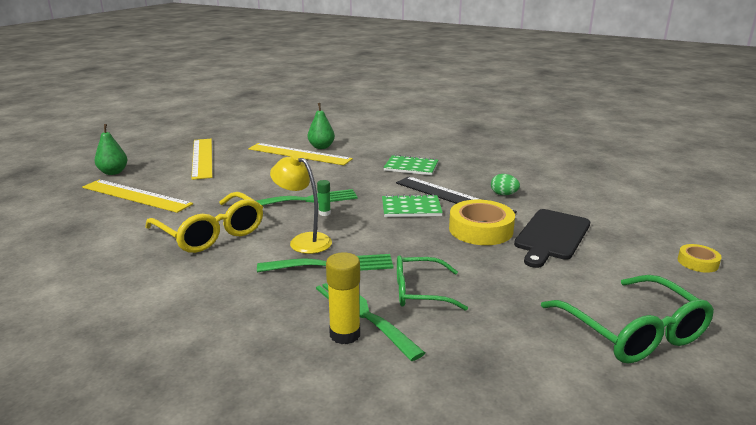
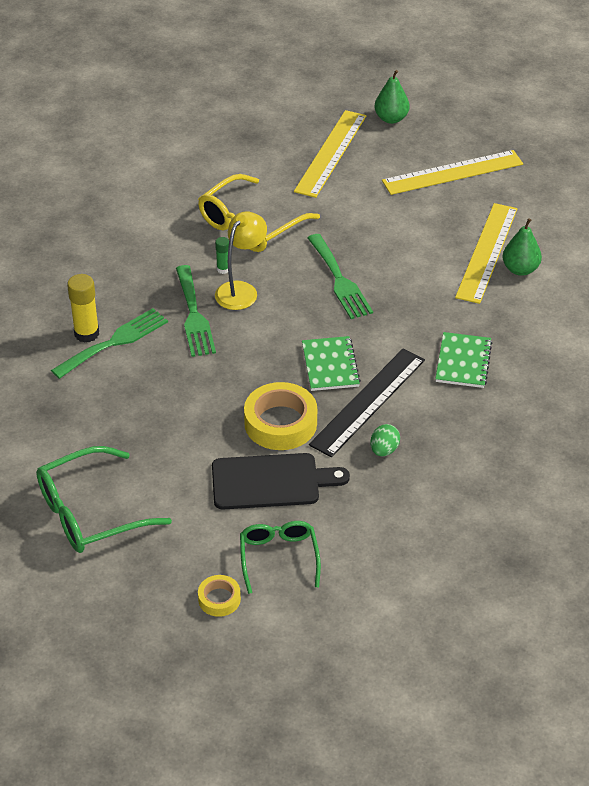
camera: 85 degrees right, 20 degrees up
(324, 213) = (307, 297): green glue stick -> green glue stick (223, 269)
(419, 292) = (150, 375): green glasses -> green glasses (278, 556)
(551, 236) = (271, 482): black cutting board -> black cutting board turned 150 degrees clockwise

